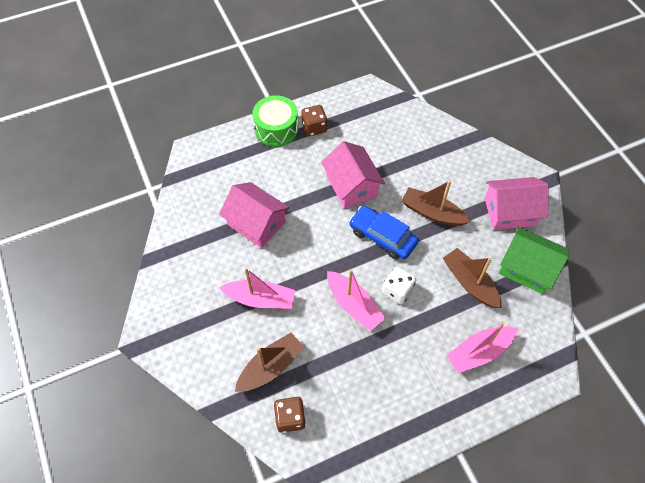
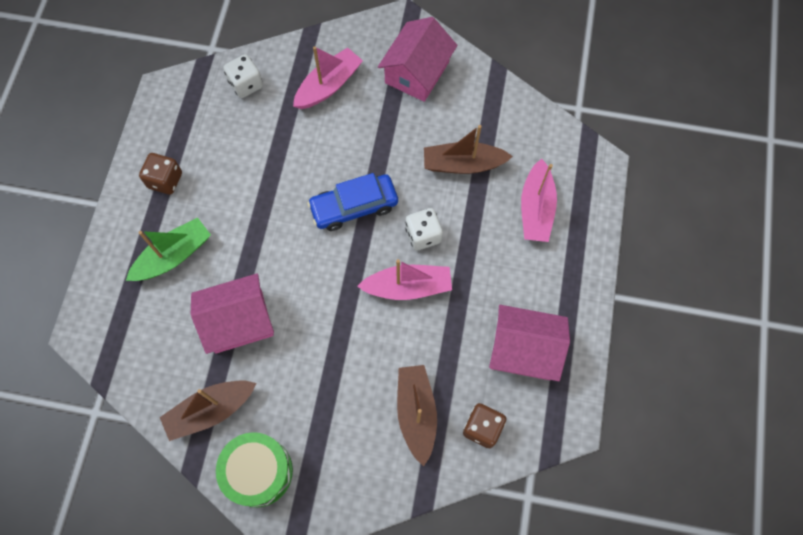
camera: 55 degrees left, 10 degrees up
(260, 299) = (333, 375): pink boat -> pink boat (328, 85)
(271, 163) = (173, 256): none -> green boat
(276, 129) = (132, 220): green drum -> green drum (258, 471)
(351, 186) = (270, 194): pink house -> pink house (523, 349)
(411, 126) = (246, 84): none -> white dice
(432, 213) = (363, 141): brown boat -> brown boat (210, 410)
(527, 268) = (485, 104): green house -> none

